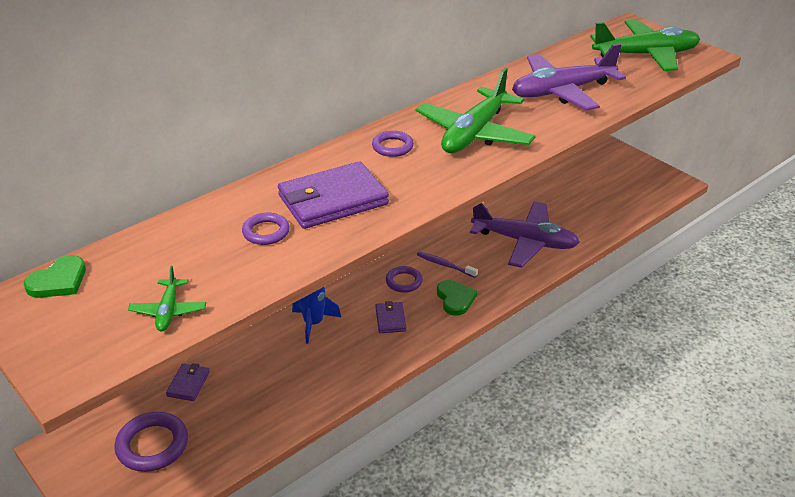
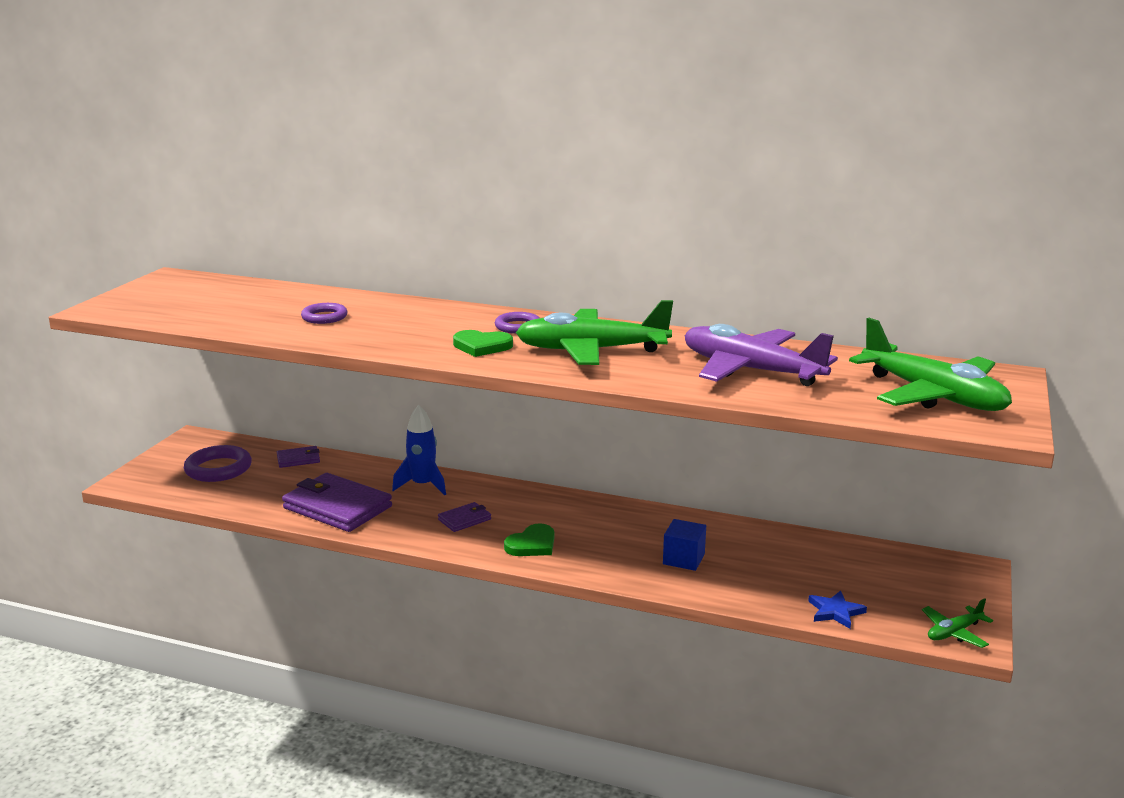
camera: 60 degrees right, 15 degrees down
(58, 281) = (205, 281): green heart -> green heart (482, 346)
(168, 311) = (192, 315): green plane -> green plane (954, 633)
(332, 200) = (398, 326): purple wallet -> purple wallet (337, 507)
(404, 282) = (531, 510): purple ring -> none
(445, 265) = (583, 524): purple toothbrush -> none
(525, 241) = (683, 559): purple plane -> blue cube
(623, 212) = (835, 612): none -> blue star

